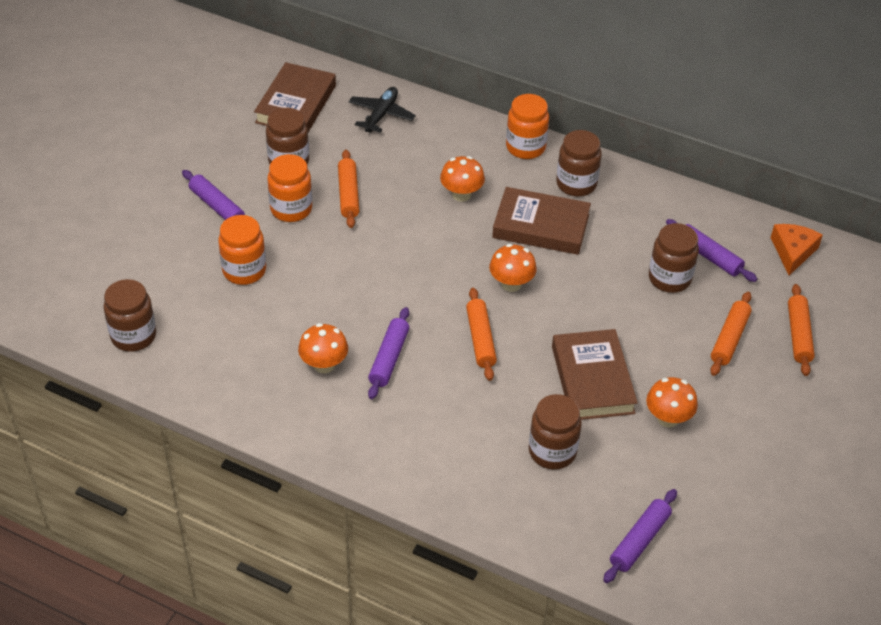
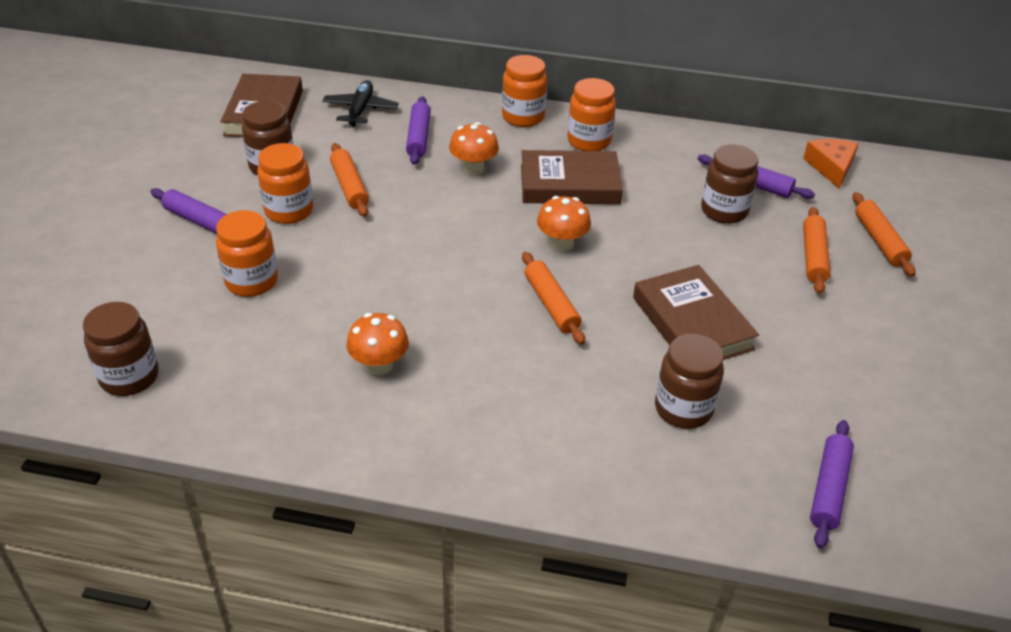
camera: 15 degrees left, 5 degrees down
(389, 358) = (454, 343): purple rolling pin -> purple rolling pin (418, 137)
(576, 184) = (589, 141): brown jar -> orange jar
(668, 418) = (792, 347): orange mushroom -> none

